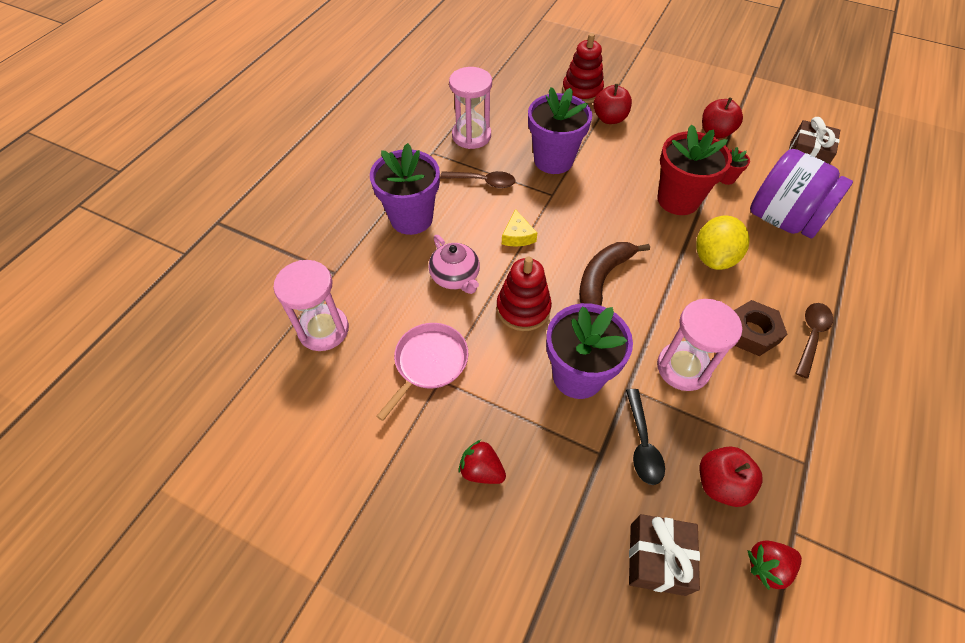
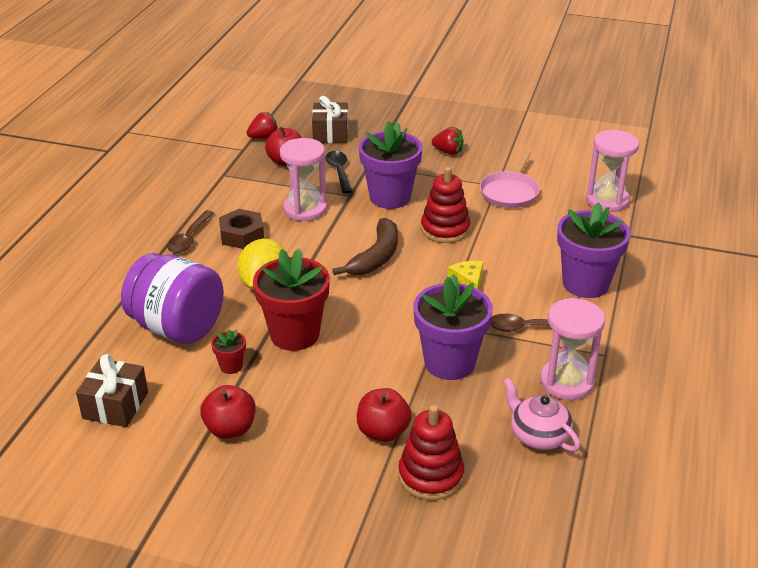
camera: 170 degrees right, 20 degrees down
(455, 277) = (515, 243): pink teapot -> pink teapot (538, 435)

